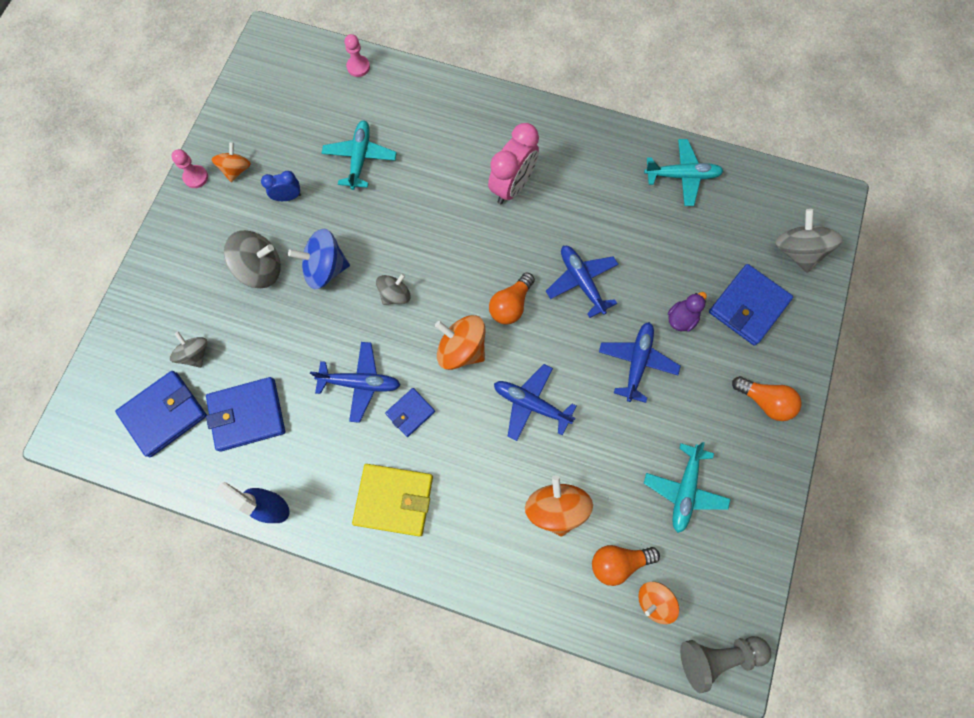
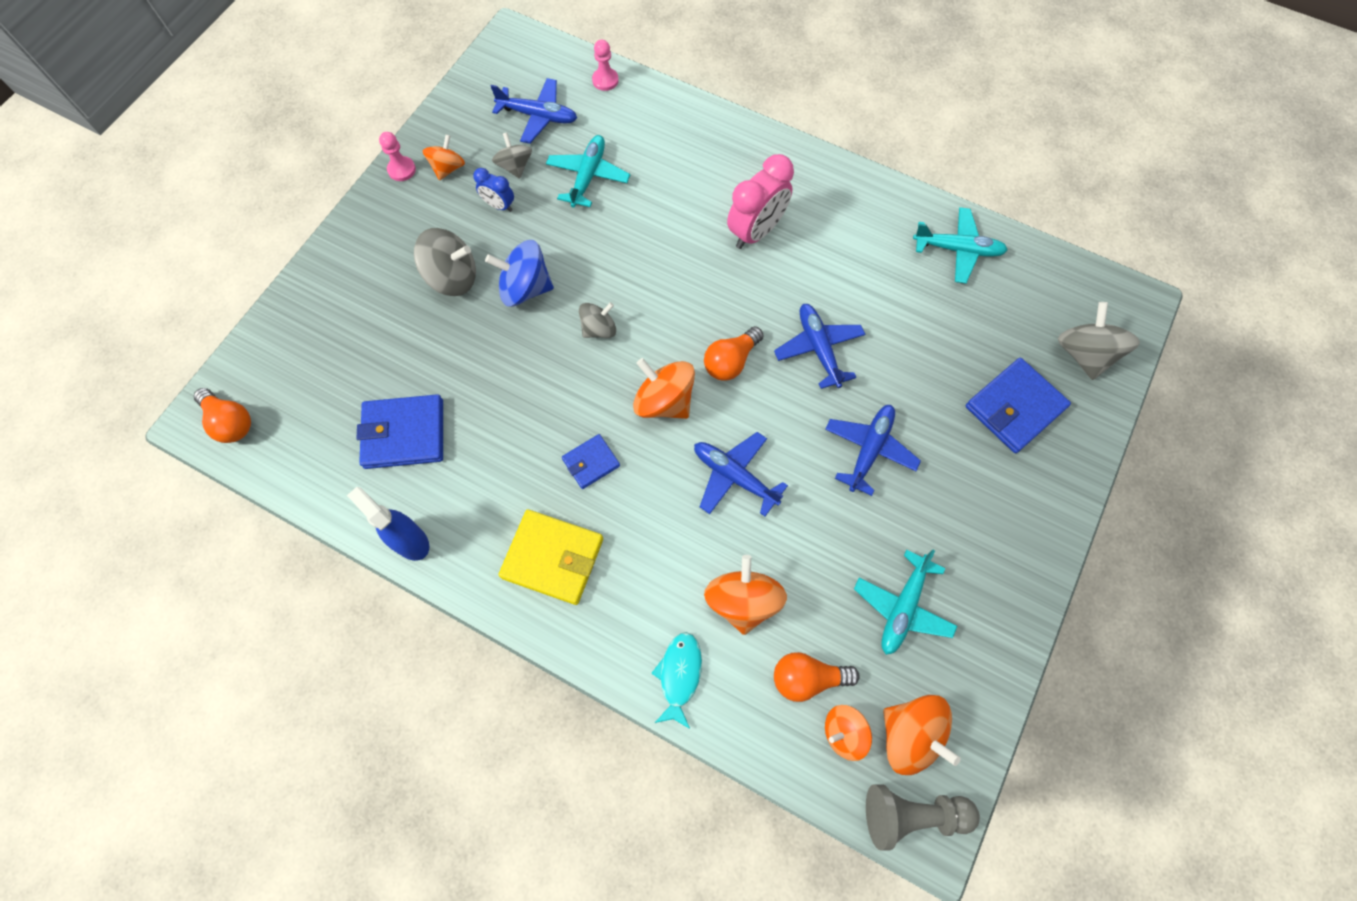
camera: 10 degrees right, 5 degrees down
(164, 414) = (311, 417): blue wallet -> none
(195, 354) = (360, 358): grey spinning top -> grey spinning top (515, 166)
(288, 197) = (499, 205): blue clock -> blue clock turned 150 degrees counterclockwise
(360, 383) = (540, 420): blue plane -> blue plane (538, 116)
(515, 579) = (679, 675): none -> turquoise fish
(681, 318) = (931, 408): purple duck -> none
(706, 593) = (910, 735): none -> orange spinning top
(764, 401) = (1018, 520): orange light bulb -> orange light bulb (230, 422)

